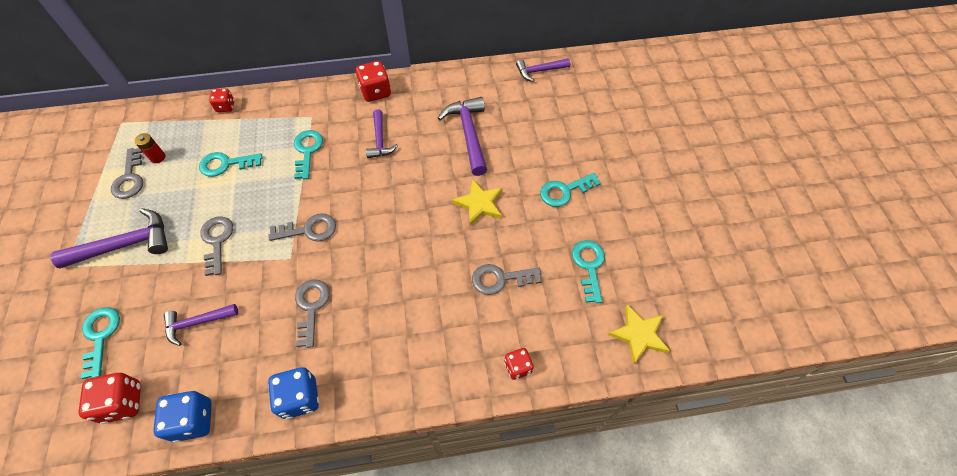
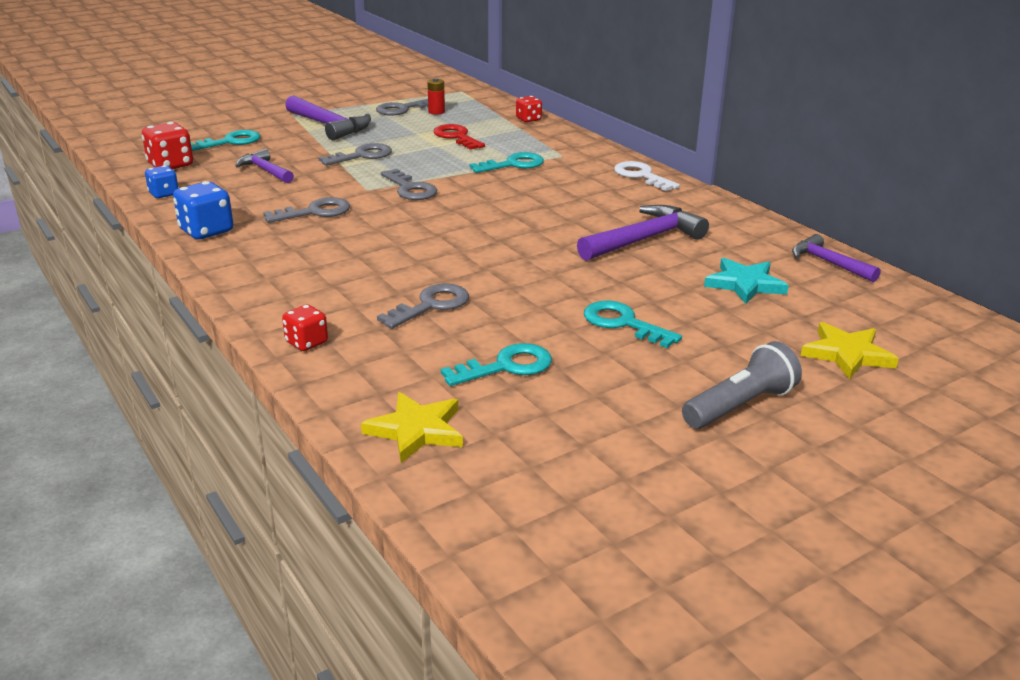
camera: 65 degrees right, 30 degrees down
(193, 420) = (164, 194): blue dice -> blue dice, size x0.63
(226, 164) = (456, 137): turquoise key -> red key
(376, 92) = (641, 176): red dice -> white key
(380, 140) = (571, 194): purple hammer -> none
(479, 204) = (537, 269): yellow star -> yellow star (847, 354)
(500, 279) = (431, 305): grey key -> grey key turned 75 degrees clockwise
(546, 117) = (745, 284): none -> turquoise star
(662, 181) = (740, 405): none -> grey flashlight

